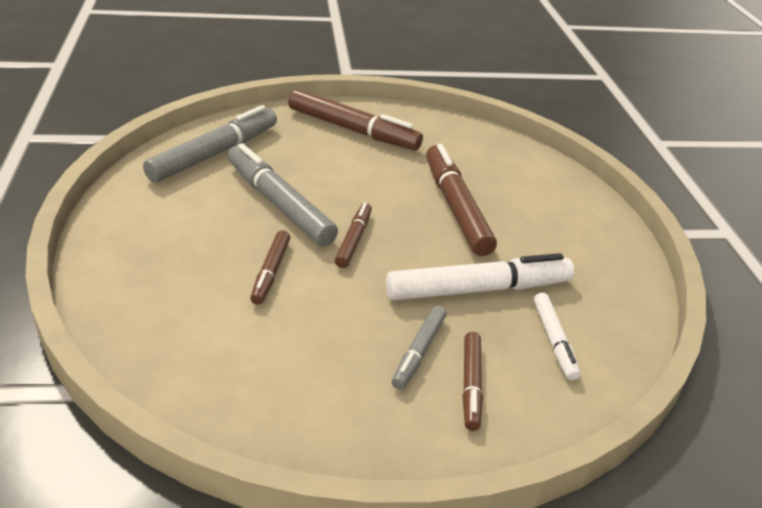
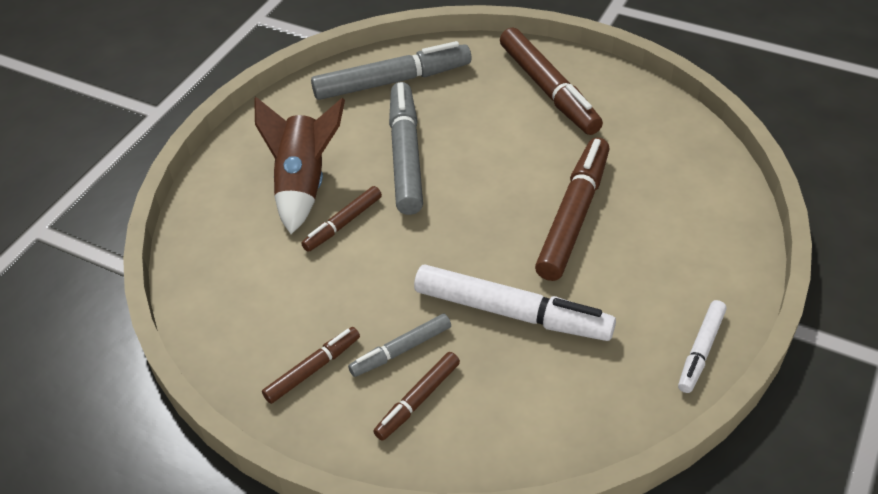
camera: 40 degrees right, 10 degrees up
(202, 253) = (303, 184): none -> brown rocket
(353, 240) = (441, 217): brown marker -> brown marker (313, 369)
(554, 341) = (535, 394): white marker -> white marker (701, 350)

